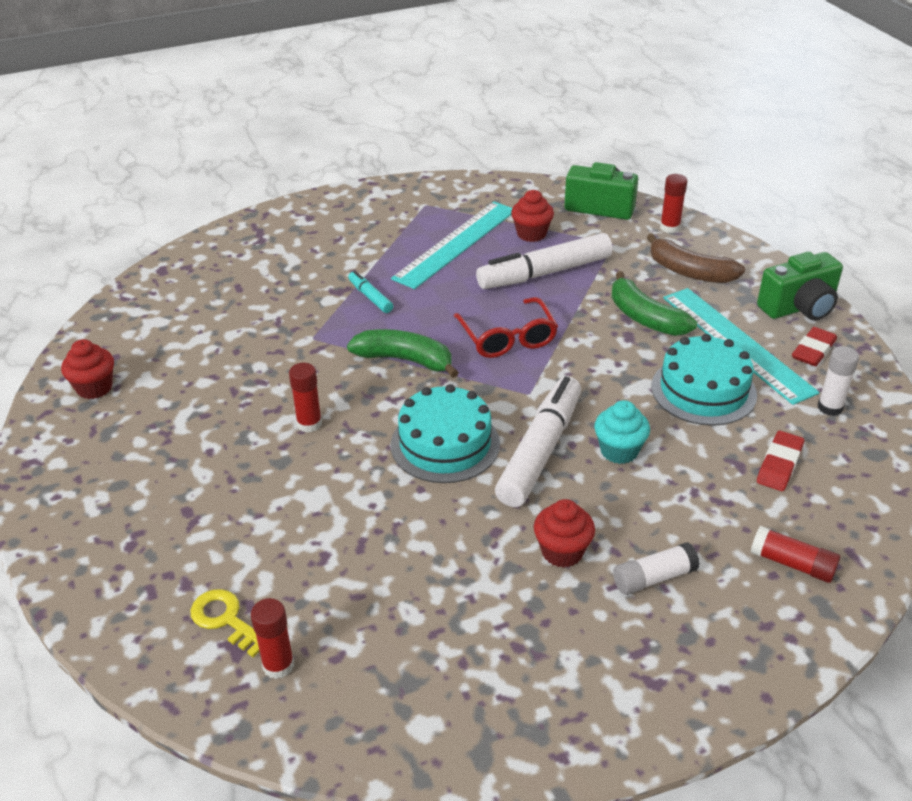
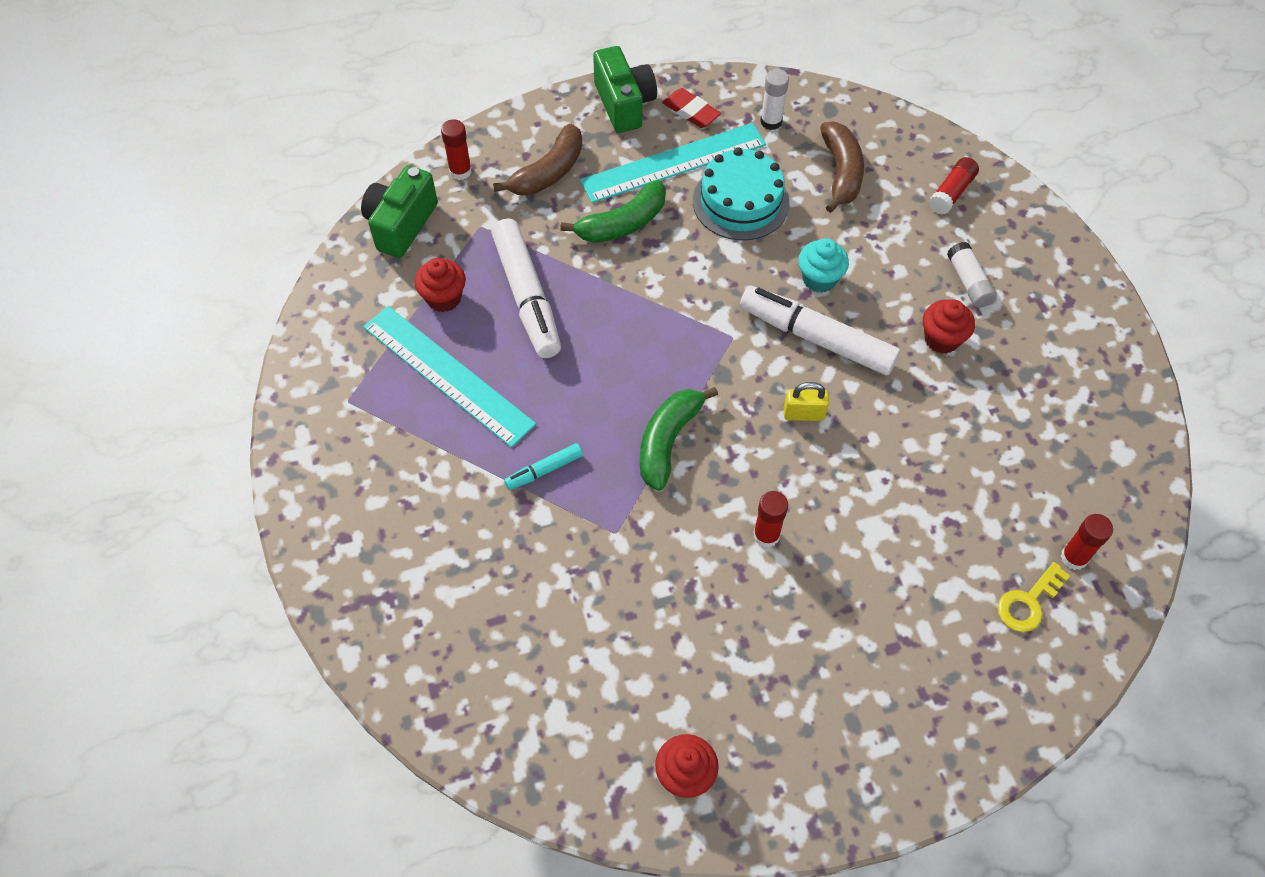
camera: 85 degrees left, 20 degrees up
(445, 444) = (803, 414): turquoise cake -> yellow padlock
(507, 338) = (641, 344): red glasses -> none
(779, 464) = (841, 173): red eraser -> brown banana

